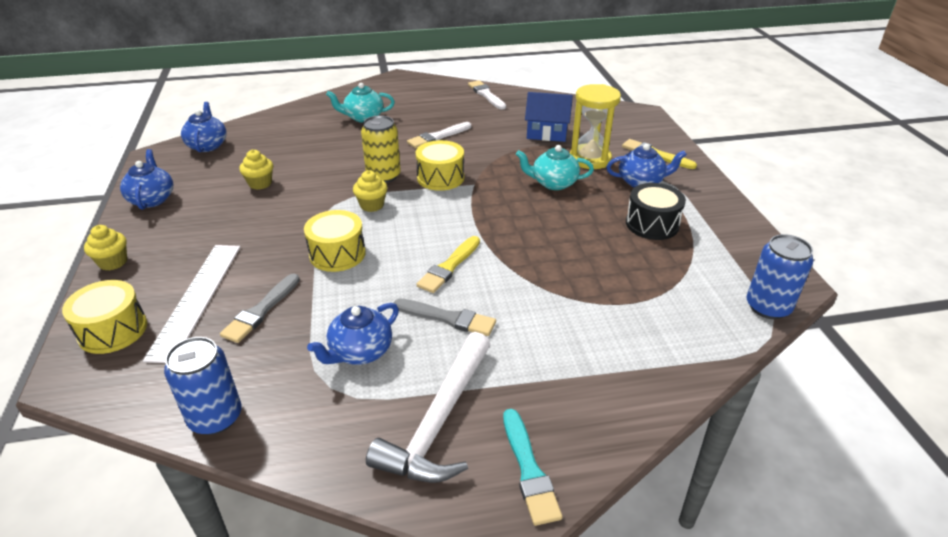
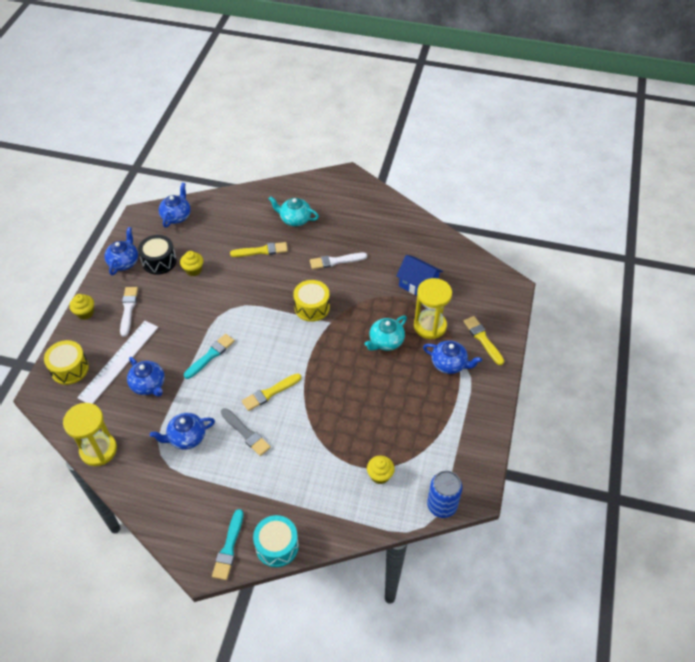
camera: 25 degrees right, 15 degrees up
(215, 417) = (98, 450): blue can -> yellow hourglass
(261, 311) = (148, 385): grey brush -> blue teapot
(337, 254) = (210, 355): yellow drum -> turquoise brush
(341, 148) = (261, 251): none -> yellow brush
(372, 205) = (253, 318): yellow cupcake -> yellow cupcake (380, 475)
(383, 176) = (275, 291): yellow can -> none
(439, 421) = (202, 500): white hammer -> none
(486, 95) = (402, 221): white brush -> white brush (128, 309)
(553, 183) = (385, 341): turquoise teapot -> turquoise teapot turned 75 degrees counterclockwise
(601, 437) = (277, 546): none -> turquoise drum
(652, 224) = (424, 407): black drum -> black drum (159, 261)

